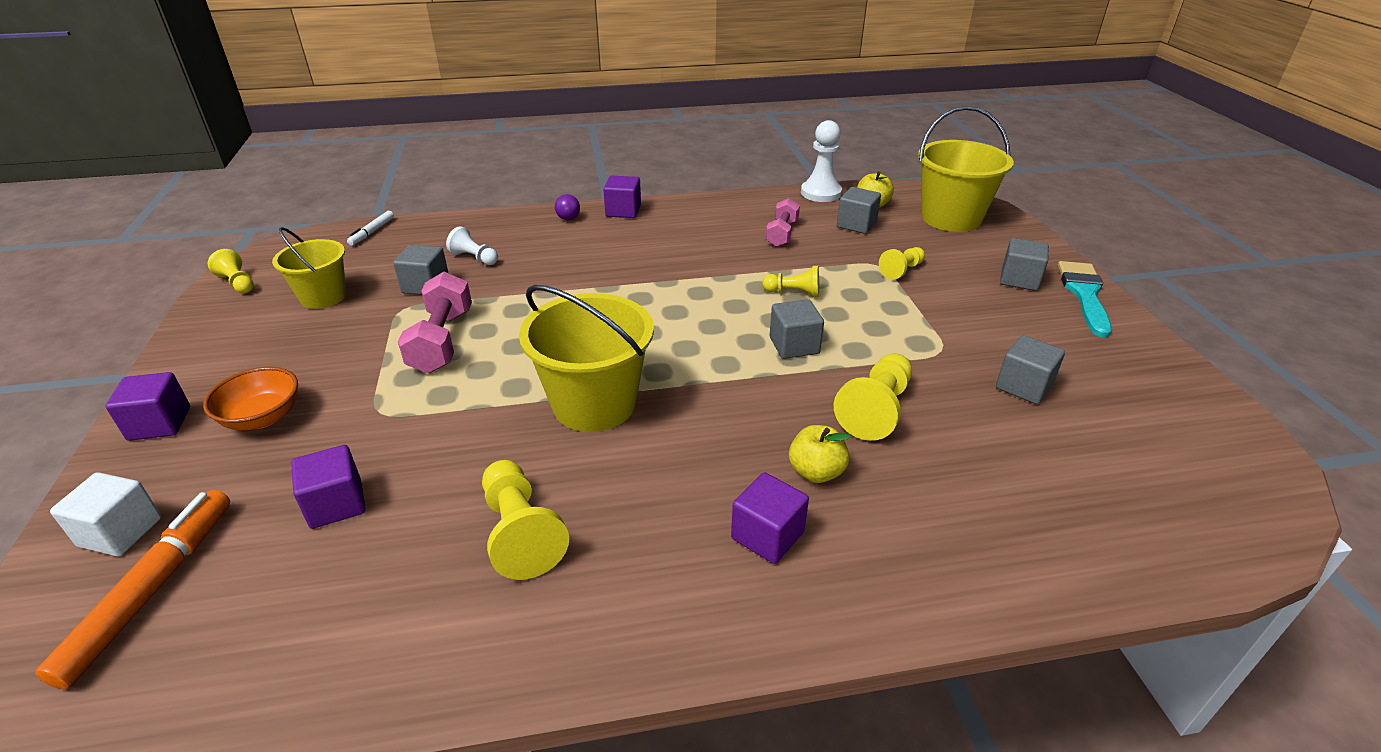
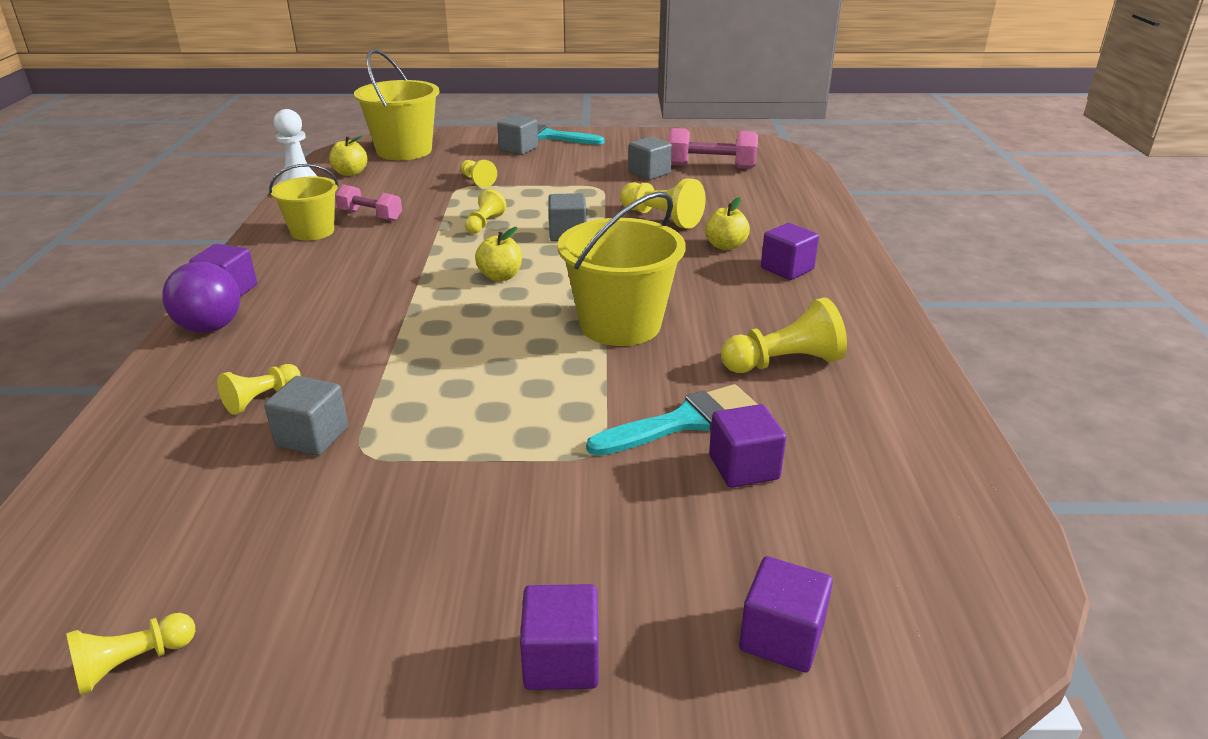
camera: 80 degrees left, 5 degrees down
(120, 532) = (781, 637): white cube -> purple cube
(152, 590) = (866, 581): orange marker -> none
(262, 417) = (578, 550): orange bowl -> none
(323, 297) = (273, 537): yellow bucket -> yellow bucket (312, 231)
(372, 232) = (69, 507): white marker -> none
(416, 460) = (683, 422): none -> turquoise brush
(442, 341) = (464, 416): pink dumbbell -> pink dumbbell (711, 166)
(474, 258) = (261, 399): white pawn -> yellow pawn
(568, 218) = (210, 327): purple ball -> purple ball, size x1.99
(679, 320) = (500, 276): none -> yellow apple
(856, 225) = (382, 184): grey cube -> none

